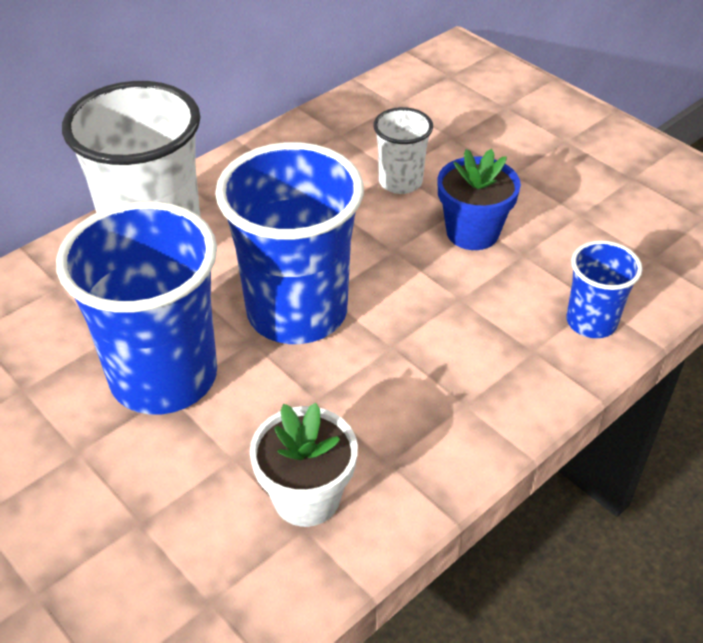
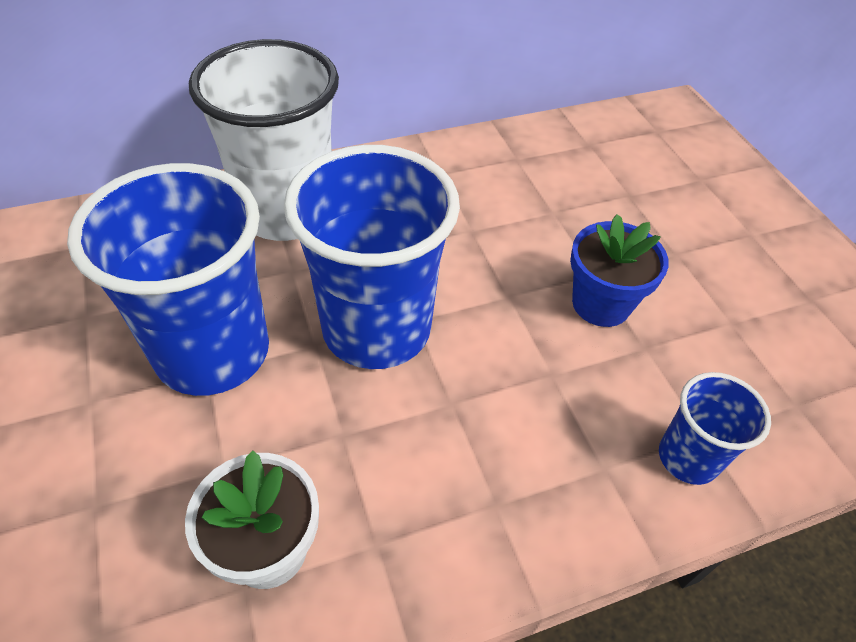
camera: 20 degrees right, 5 degrees up
(400, 182) = (552, 225): white cup -> none

